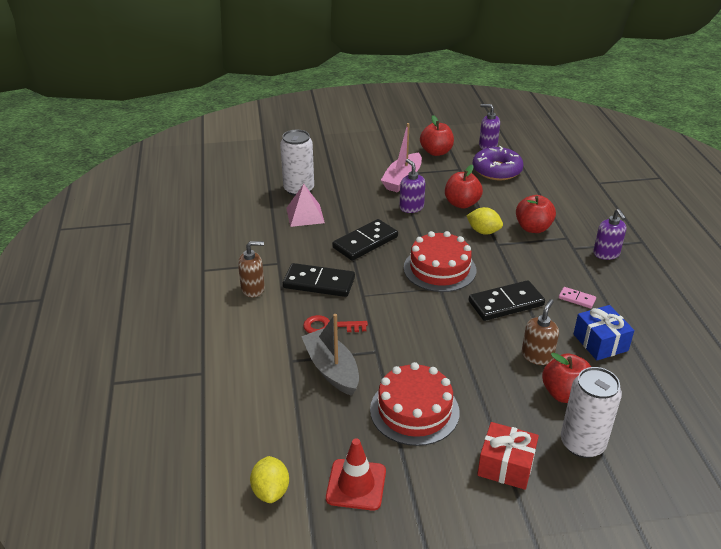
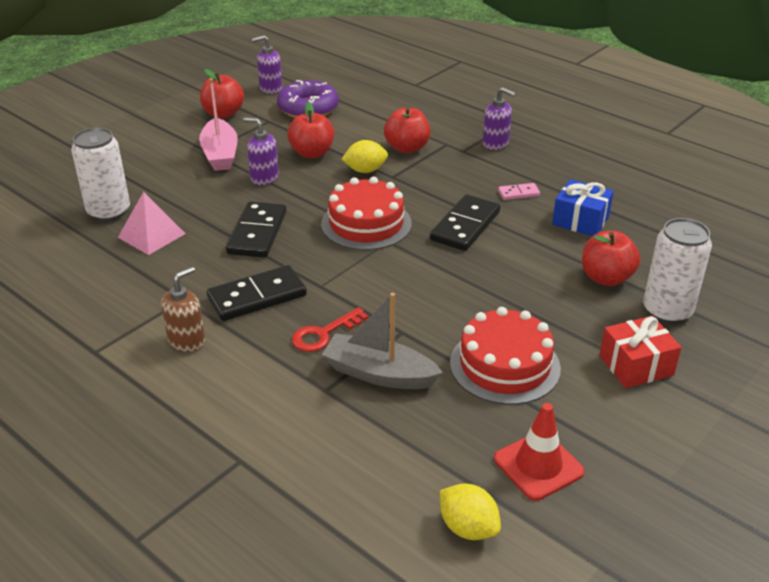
camera: 40 degrees left, 0 degrees up
(537, 356) = (546, 258): brown soap dispenser -> none

